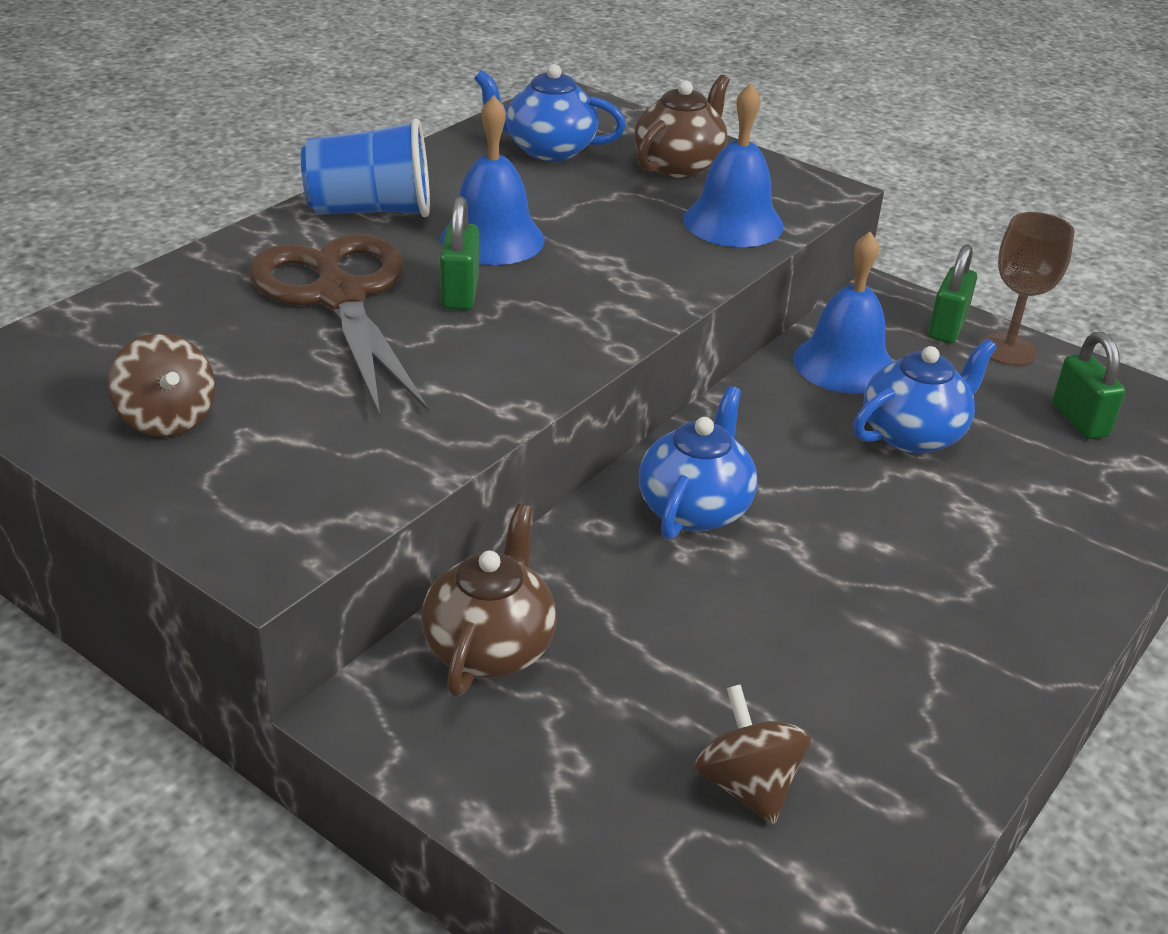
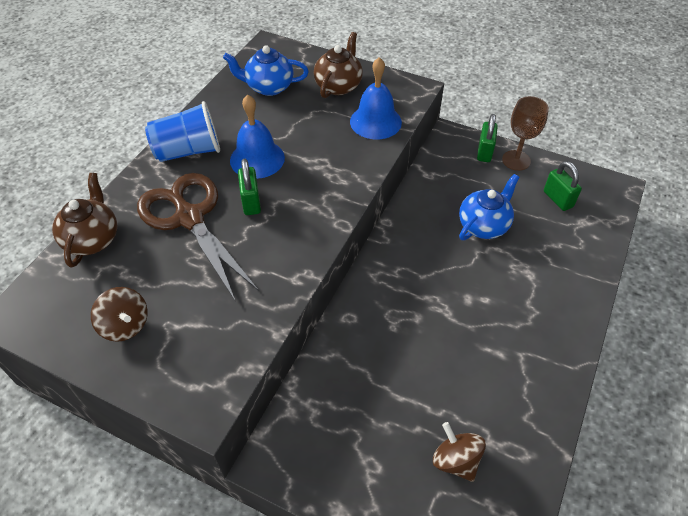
camera: 10 degrees left, 15 degrees up
(490, 647) = (317, 407): brown teapot -> brown teapot (92, 239)
(695, 509) = (392, 296): blue teapot -> none
(844, 364) = (441, 186): blue bell -> none

